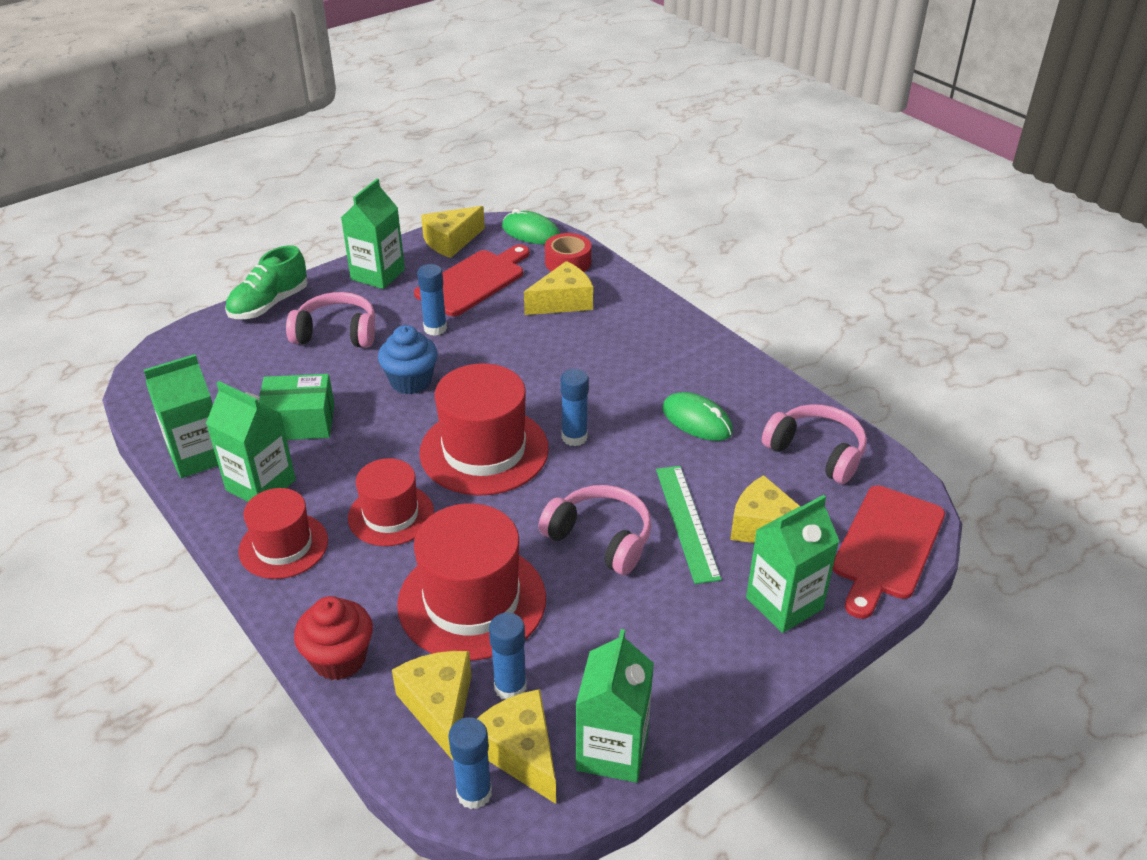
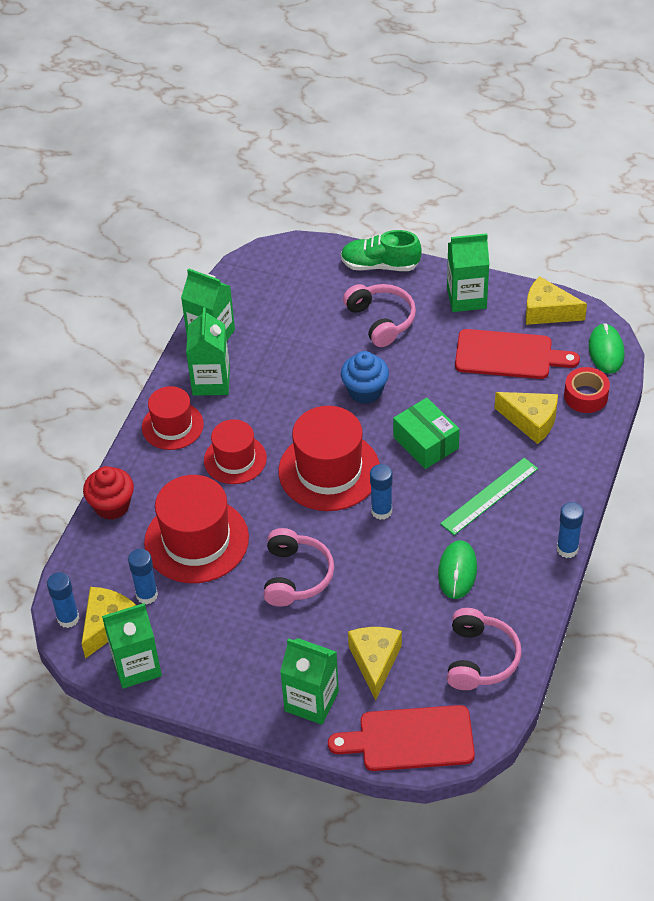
camera: 60 degrees right, 10 degrees up
(299, 422) = (279, 361): green box -> green box (426, 443)
(435, 328) = (433, 368): blue glue stick -> blue glue stick (567, 549)
(439, 706) = (112, 570): yellow cheese -> none
(687, 522) = (347, 615): green ruler -> green ruler (489, 496)

